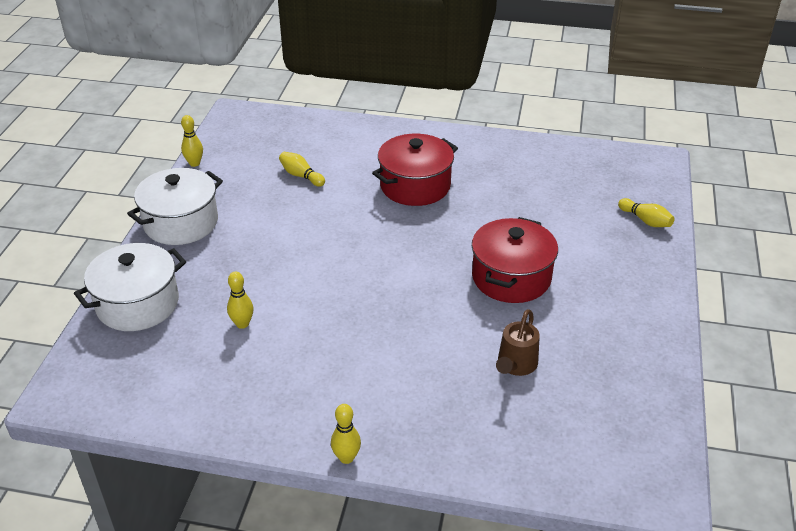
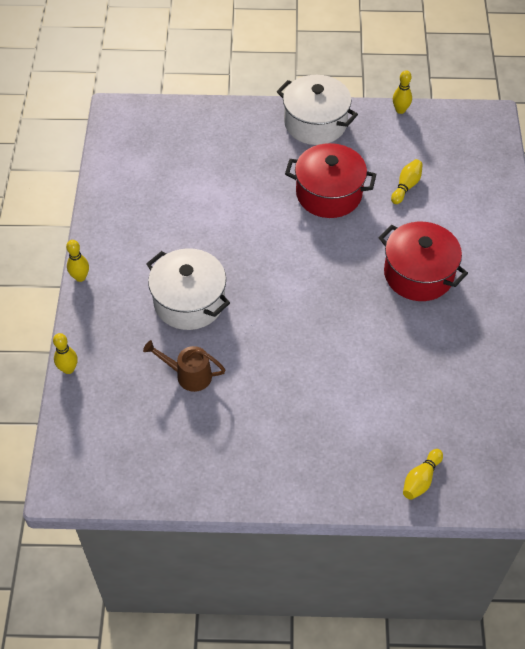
camera: 80 degrees right, 15 degrees up
(138, 304) = (214, 124): white pot -> white pot (189, 301)
(242, 324) = (204, 189): yellow bowling pin -> yellow bowling pin (68, 369)
(511, 277) = (300, 364): red pot -> red pot (329, 194)

